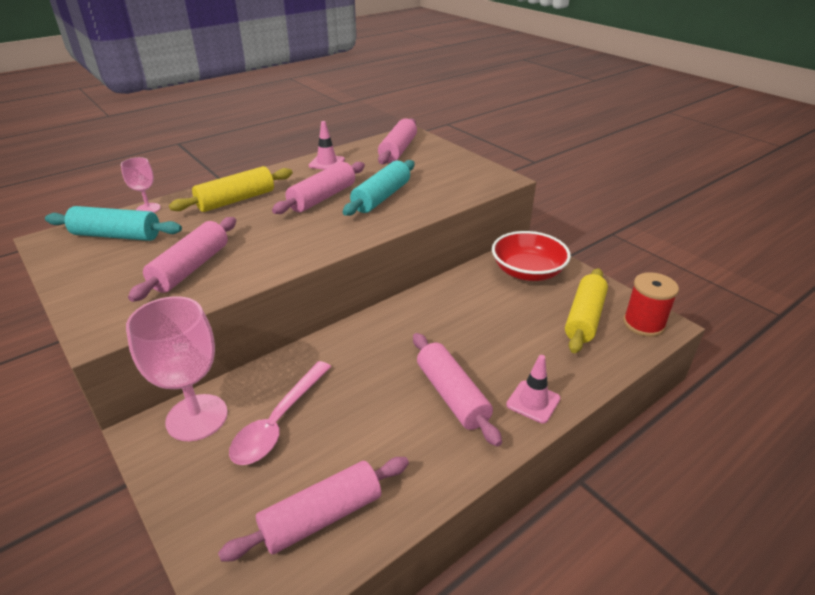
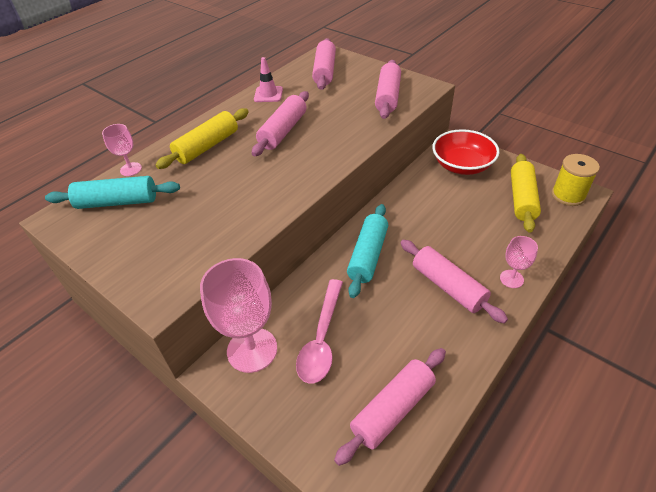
camera: 10 degrees left, 10 degrees up
(191, 268) = (205, 222): pink rolling pin -> pink rolling pin (388, 97)
(381, 197) = (334, 122): turquoise rolling pin -> turquoise rolling pin (368, 255)
(533, 402) = (511, 279): pink traffic cone -> pink goblet
(643, 324) = (568, 195): red spool -> yellow spool

